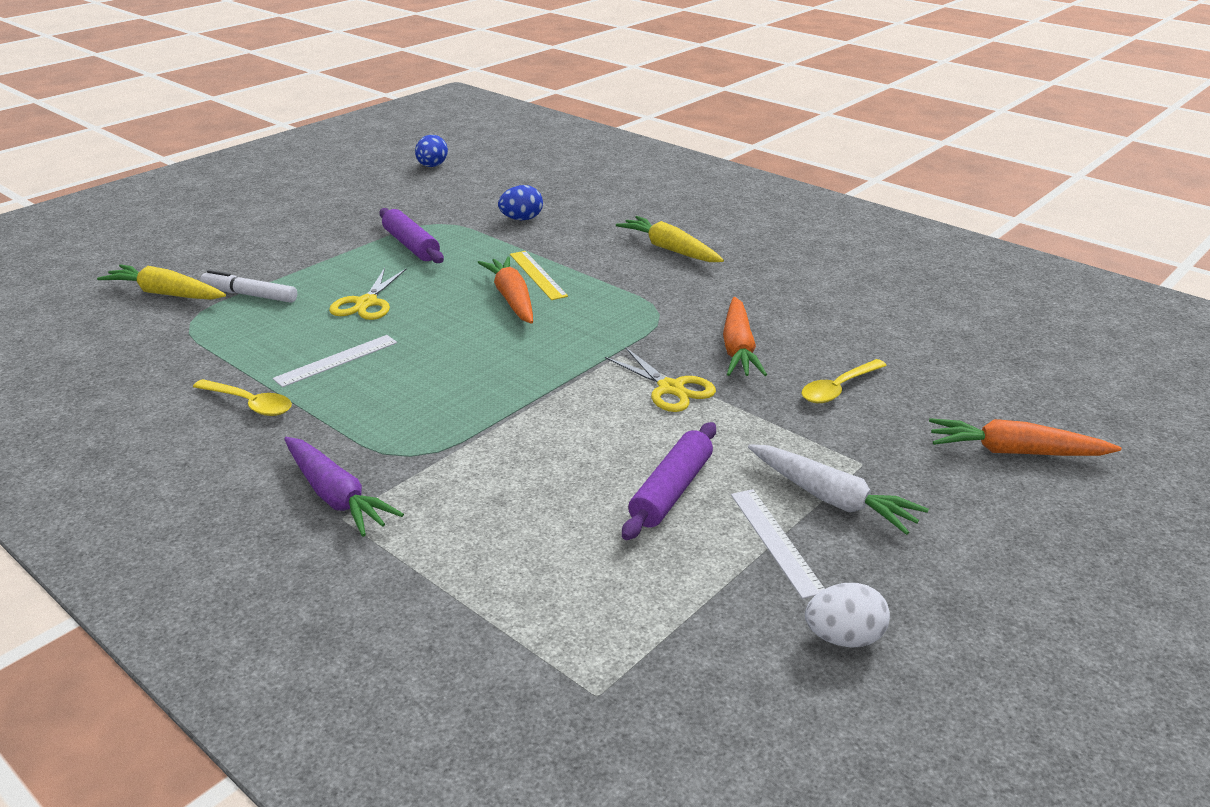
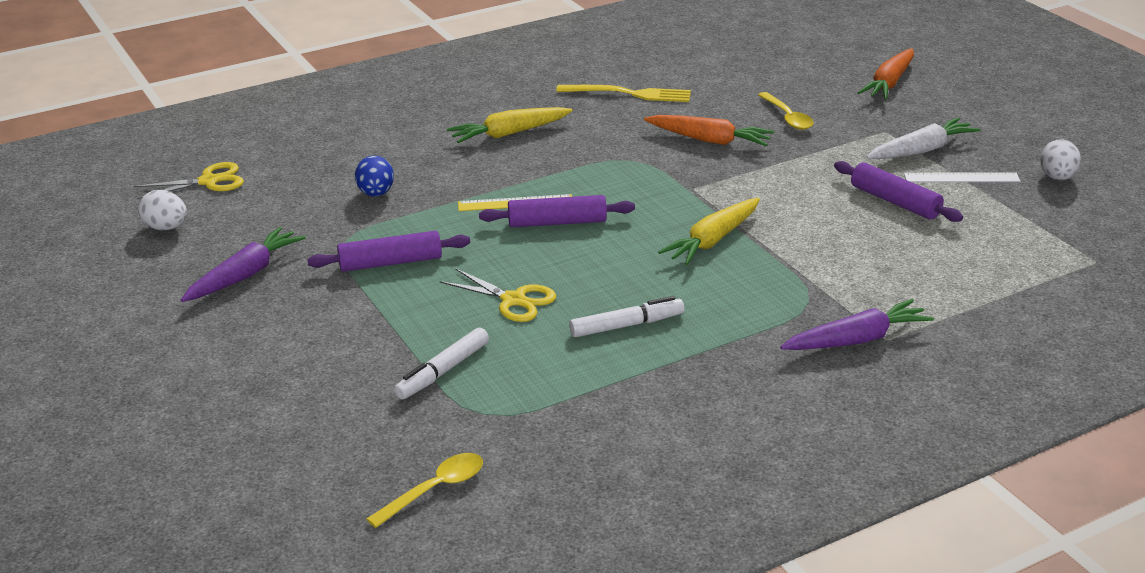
camera: 70 degrees left, 0 degrees up
(165, 294) = (397, 431): yellow carrot -> yellow carrot (712, 240)
(249, 404) = (686, 378): yellow spoon -> yellow spoon (435, 490)
(336, 360) = (626, 325): white ruler -> white marker
(374, 202) = (245, 275): none -> purple carrot
(432, 166) = (166, 228): blue egg -> white egg
(511, 299) = (557, 222): orange carrot -> purple rolling pin
(671, 388) = (757, 177): yellow scissors -> yellow scissors (209, 181)
(808, 289) = (628, 94): none -> yellow fork

